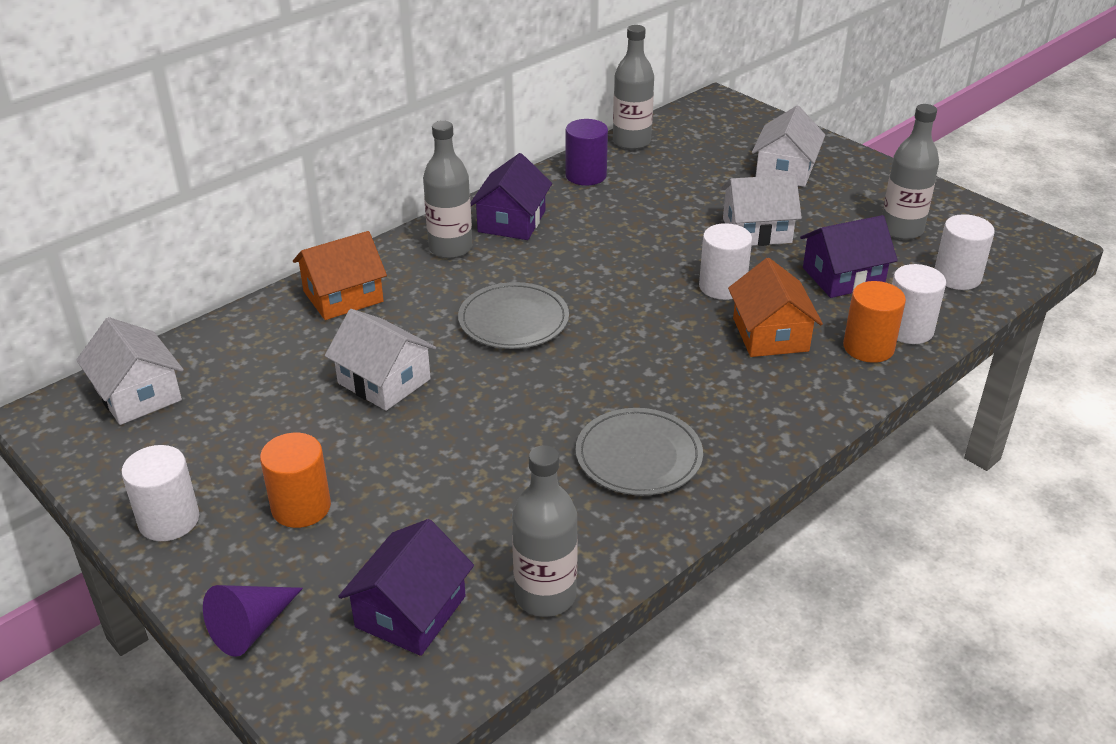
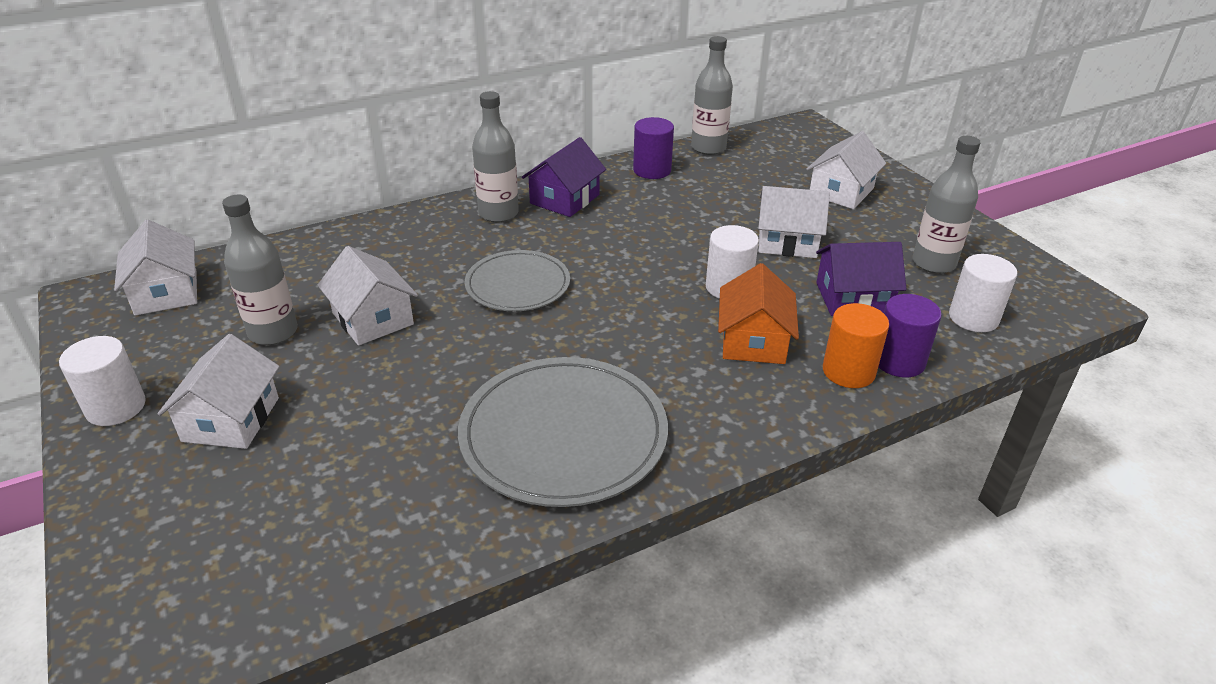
camera: 15 degrees right, 0 degrees up
(251, 627) = (115, 525): purple cone -> none
(301, 507) = (231, 419): orange cylinder -> white house
(343, 296) = (383, 239): orange house -> none
(410, 612) = (262, 544): purple house -> none
(545, 596) = (396, 559): grey bottle -> grey bottle (273, 332)
(638, 456) = (563, 435): grey plate -> grey plate, size x1.61
(908, 329) = (898, 361): white cylinder -> purple cylinder

